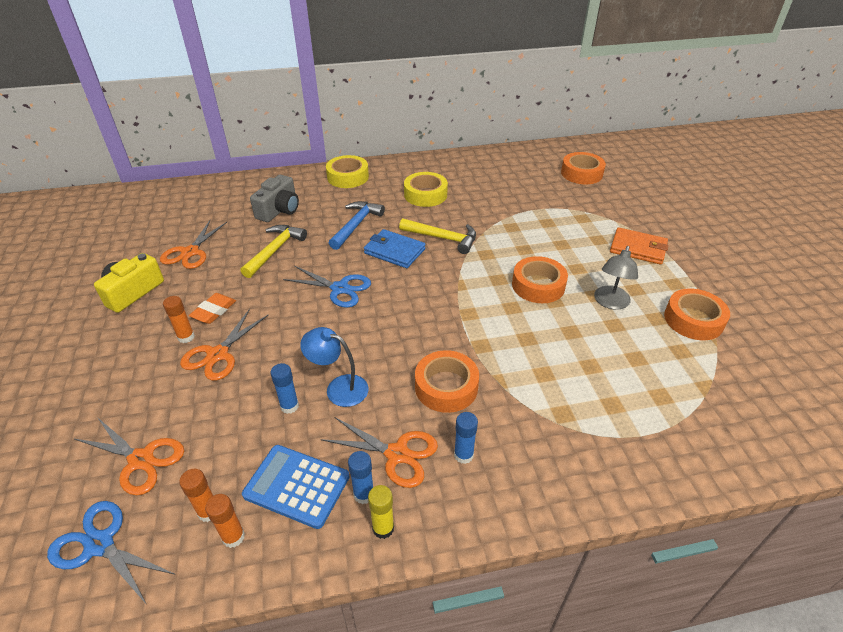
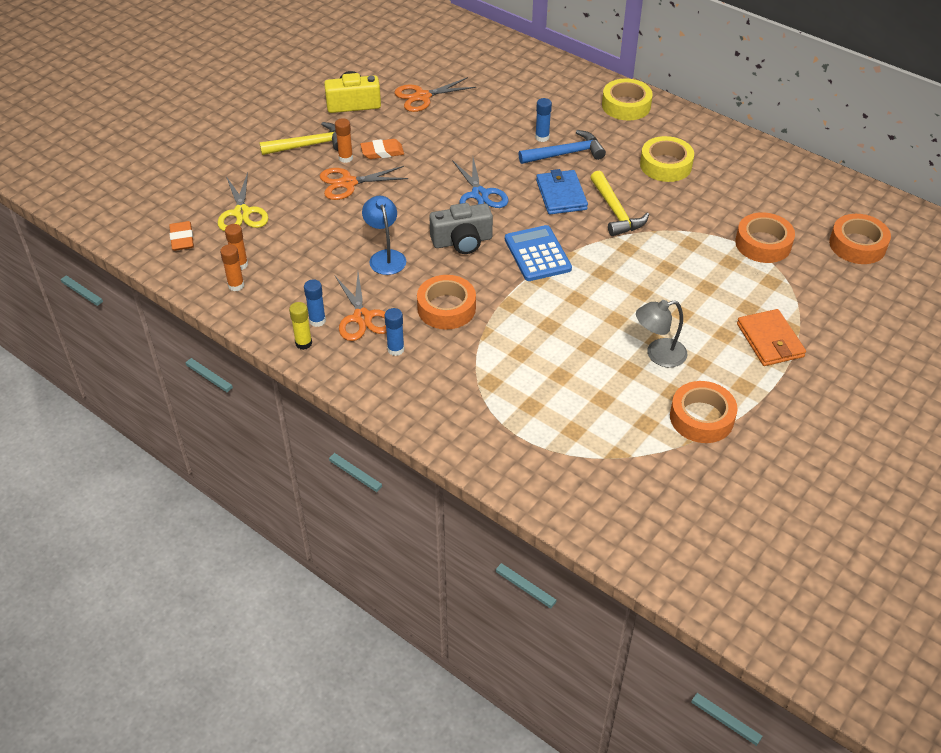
camera: 50 degrees right, 5 degrees up
(100, 544) = (182, 239): blue scissors -> orange eraser
(141, 460) = (242, 213): orange scissors -> yellow scissors
(275, 250) = (478, 134): yellow hammer -> yellow hammer (309, 145)
(279, 210) = (528, 101): grey camera -> grey camera (462, 241)
(289, 406) = (345, 245): blue glue stick -> blue glue stick (542, 137)
(297, 486) = (292, 288): blue calculator -> blue calculator (537, 254)
(538, 285) = (625, 300): orange tape -> orange tape (763, 244)

